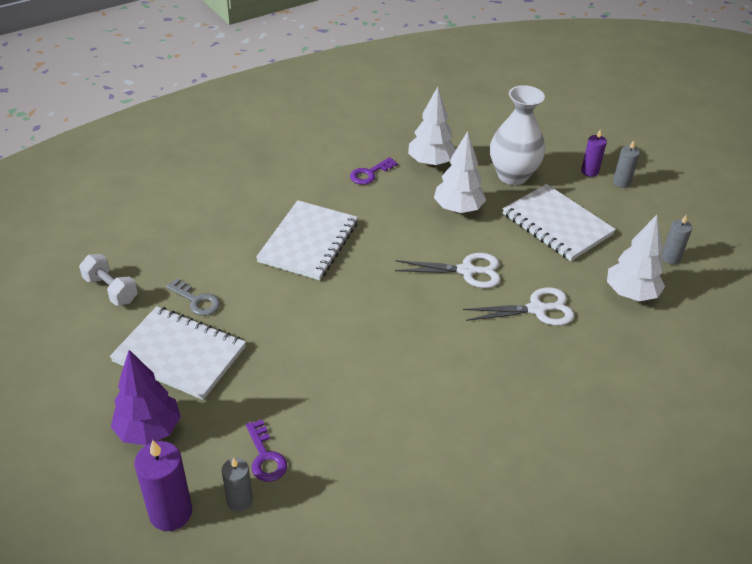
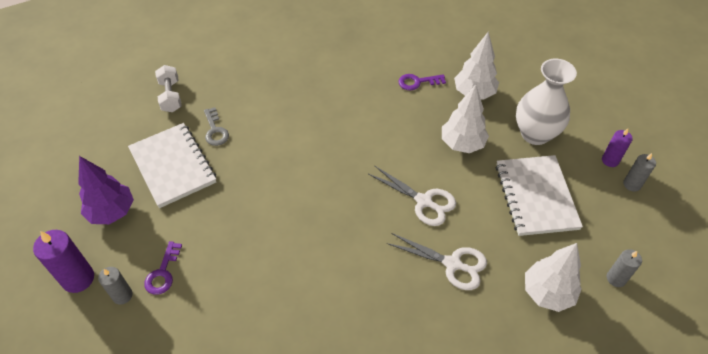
camera: 35 degrees right, 10 degrees up
(308, 242) = (325, 120): white notebook -> none

